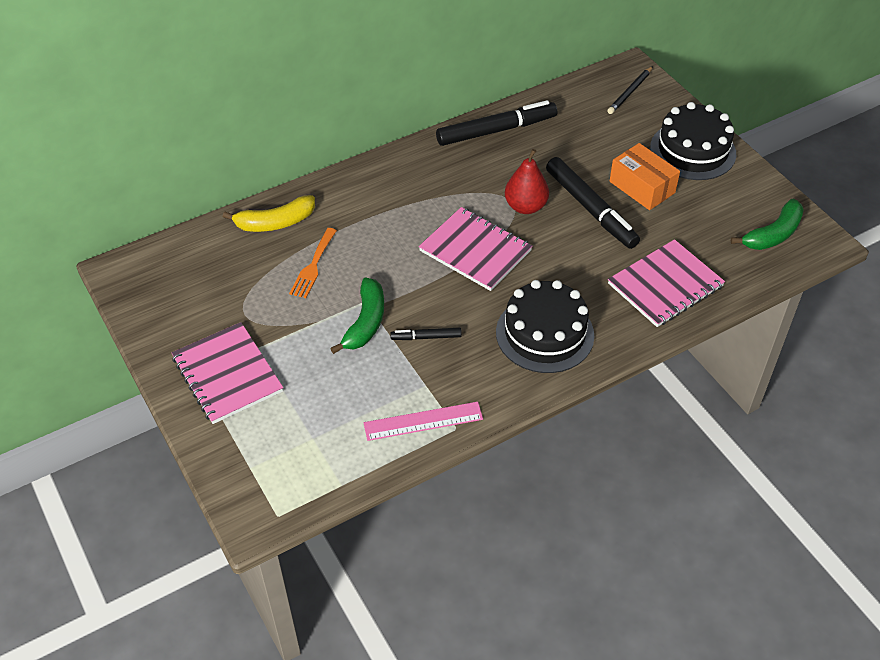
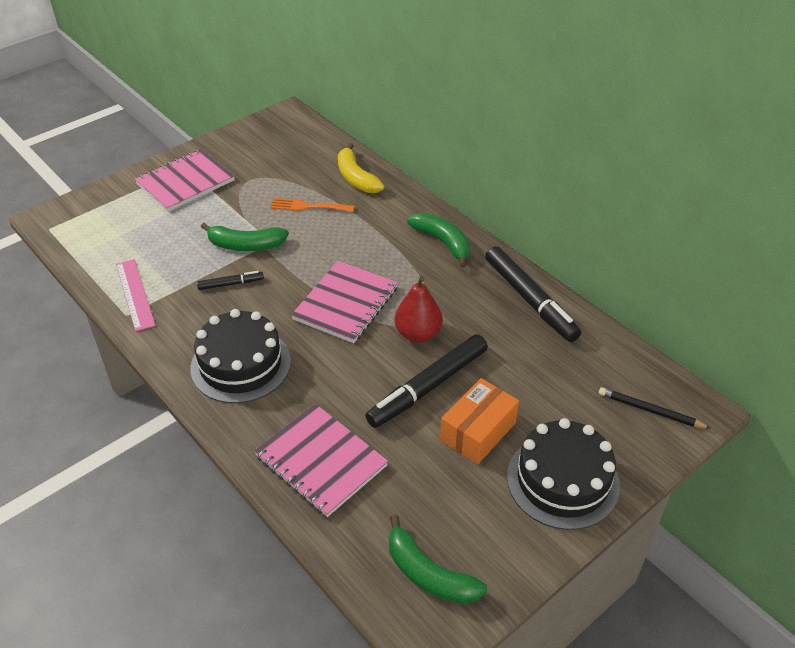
camera: 80 degrees right, 5 degrees down
(403, 172) = (443, 242): none -> green banana
(426, 337) = (231, 284): black marker -> black marker turned 90 degrees clockwise

